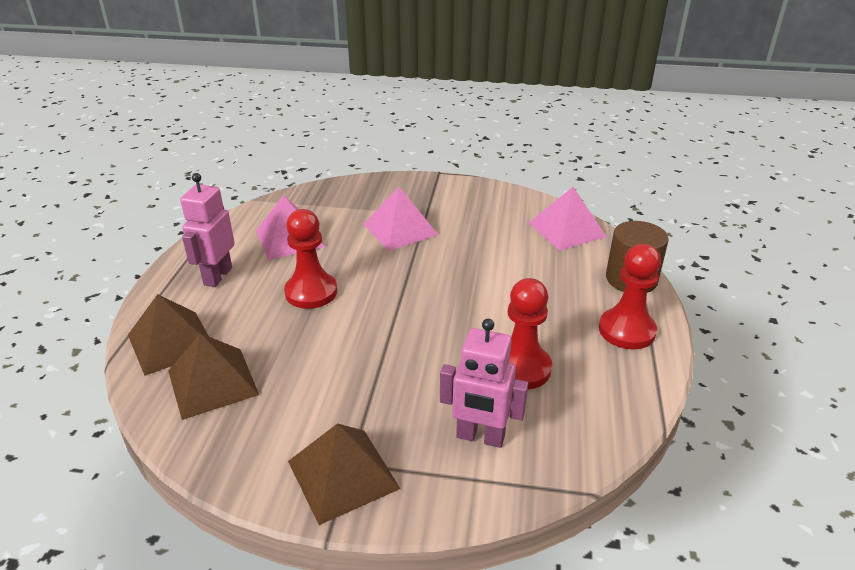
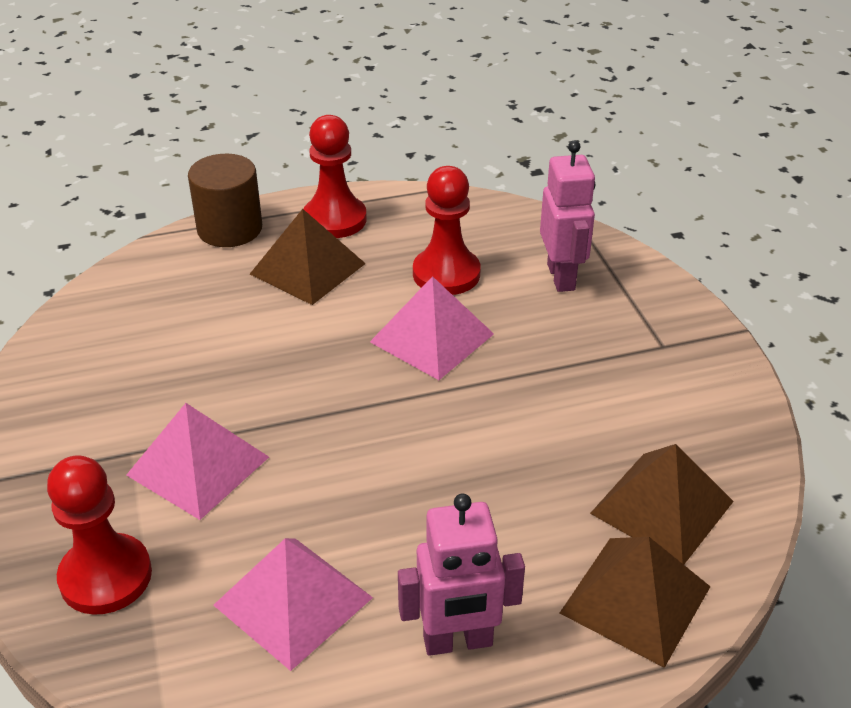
camera: 115 degrees left, 5 degrees up
(311, 292) = (425, 498): red pawn -> red pawn (106, 576)
(343, 474) = (679, 345): brown pyramid -> brown pyramid (307, 268)
(567, 229) = (126, 296): pink pyramid -> pink pyramid (432, 337)

